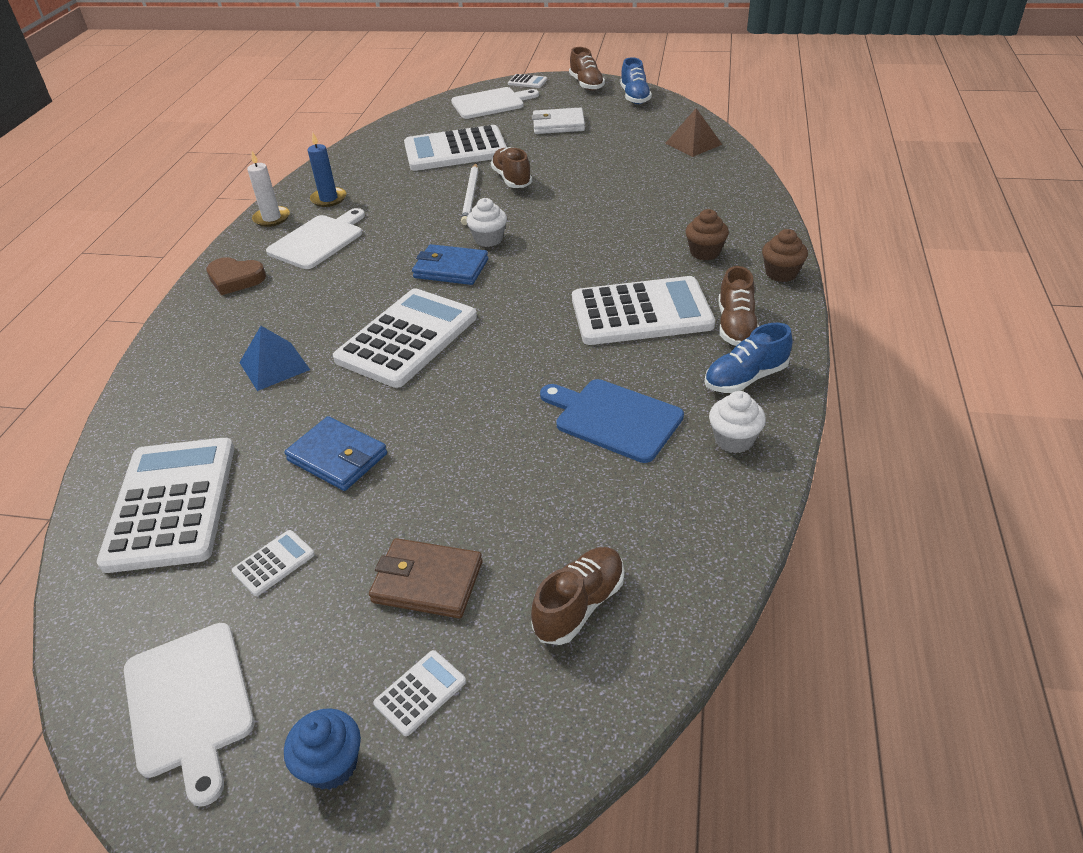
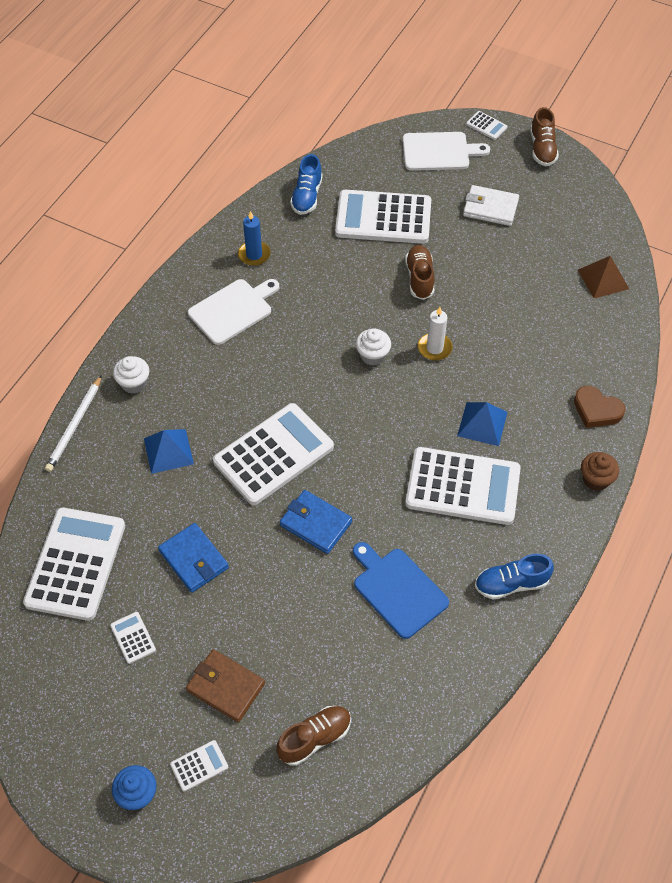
camera: 15 degrees right, 15 degrees up
(189, 704) = (65, 725): white cutting board -> none
(235, 279) = (157, 338): brown heart -> brown heart (596, 410)
(272, 218) = (201, 266): white candle -> white candle (434, 348)
(274, 563) = (133, 638): white calculator -> white calculator turned 90 degrees counterclockwise
(451, 269) = (330, 383): blue wallet -> blue wallet (315, 523)
(471, 196) = (376, 291): white pencil -> white pencil (74, 426)
(634, 261) = (482, 423): none -> blue pyramid
(635, 97) = (580, 186): blue shoe -> blue shoe (307, 196)
(705, 252) = (545, 432): brown cupcake -> none
(734, 440) = (474, 639): white cupcake -> white cupcake (134, 383)
(736, 326) = (530, 527): brown shoe -> none

